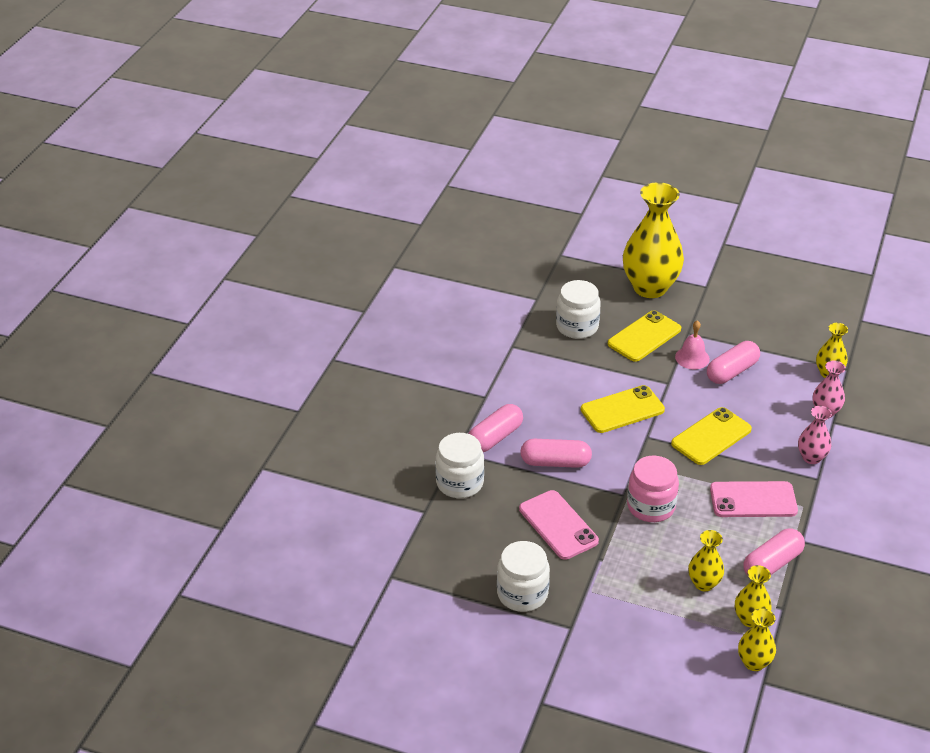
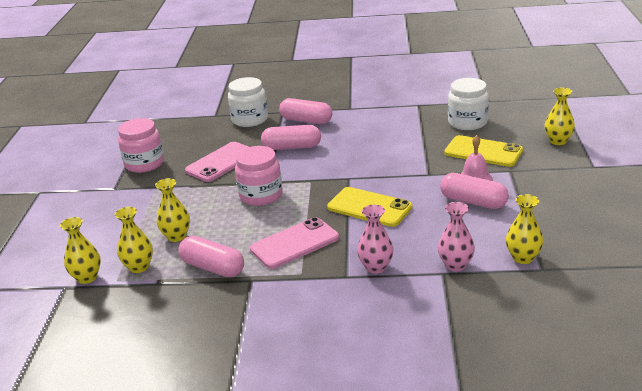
camera: 75 degrees right, 10 degrees down
(522, 594) = (144, 164): white jar -> pink jar
(555, 462) = (292, 147): pink capsule -> pink capsule turned 75 degrees counterclockwise
(622, 410) = (375, 161): yellow phone -> none
(650, 287) = (558, 141): yellow vase -> yellow vase, size x0.48
(753, 500) = (294, 243): pink phone -> pink phone turned 75 degrees clockwise

